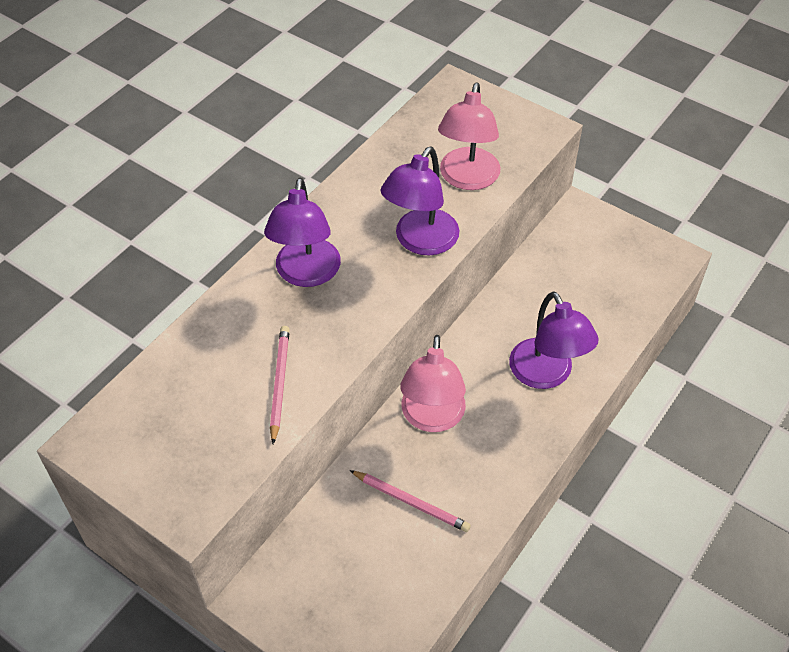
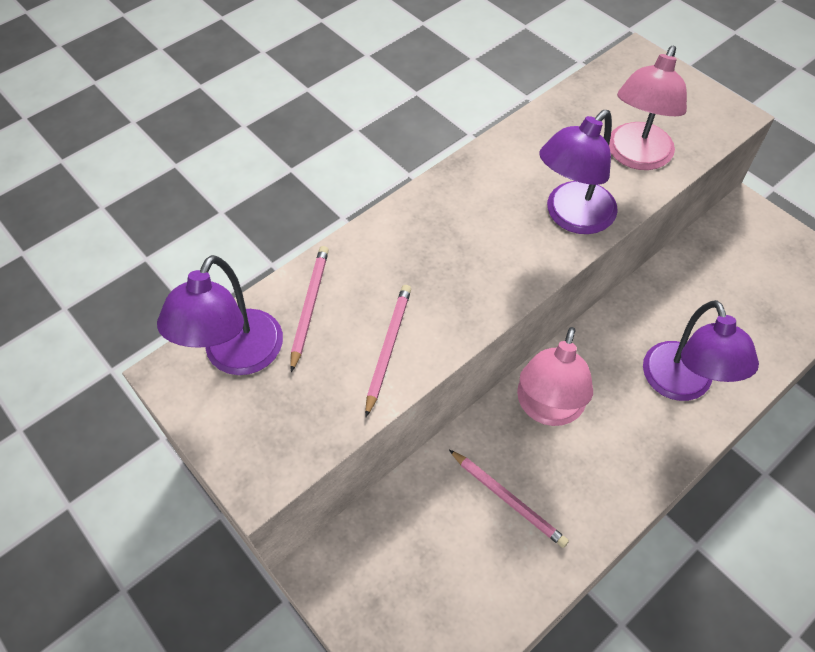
camera: 15 degrees right, 5 degrees up
(199, 361) = (309, 306): none -> pink pencil
(306, 274) = (442, 232): purple lamp -> purple lamp (237, 357)

